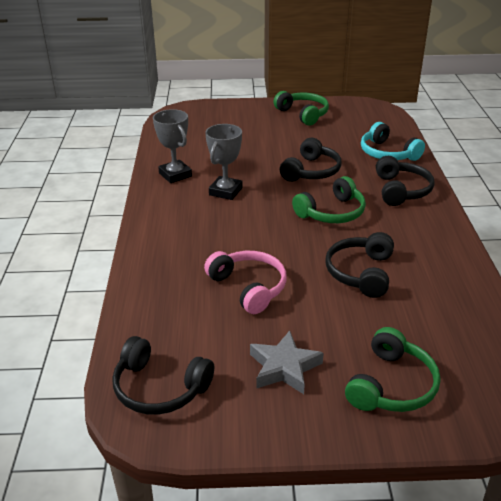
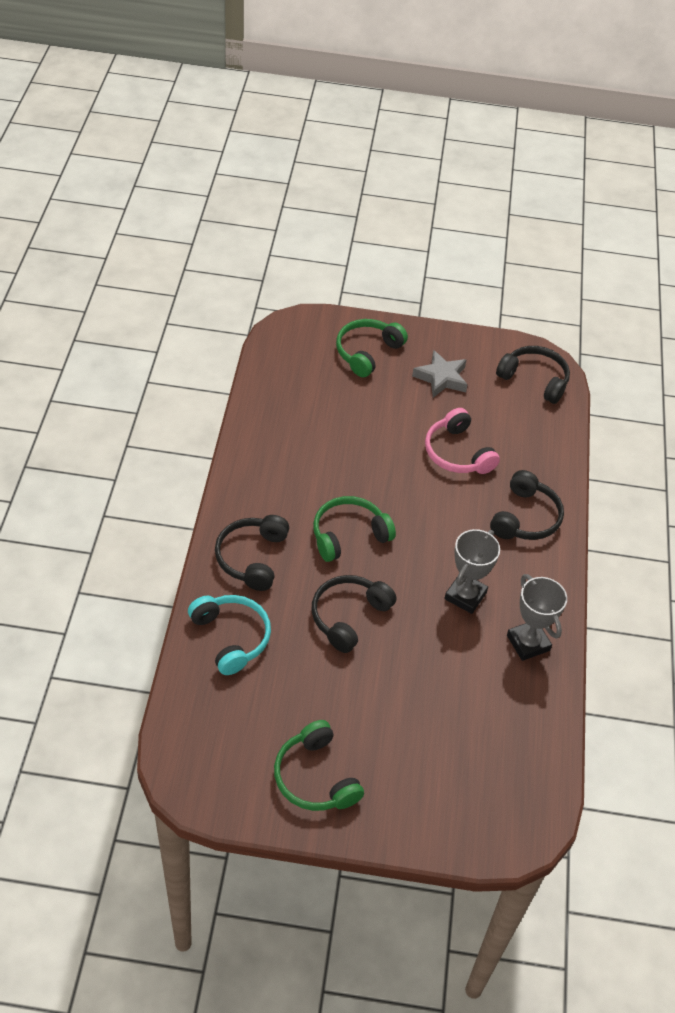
camera: 175 degrees left, 15 degrees up
(360, 273) = (350, 450): black headphones -> black headphones (525, 518)

